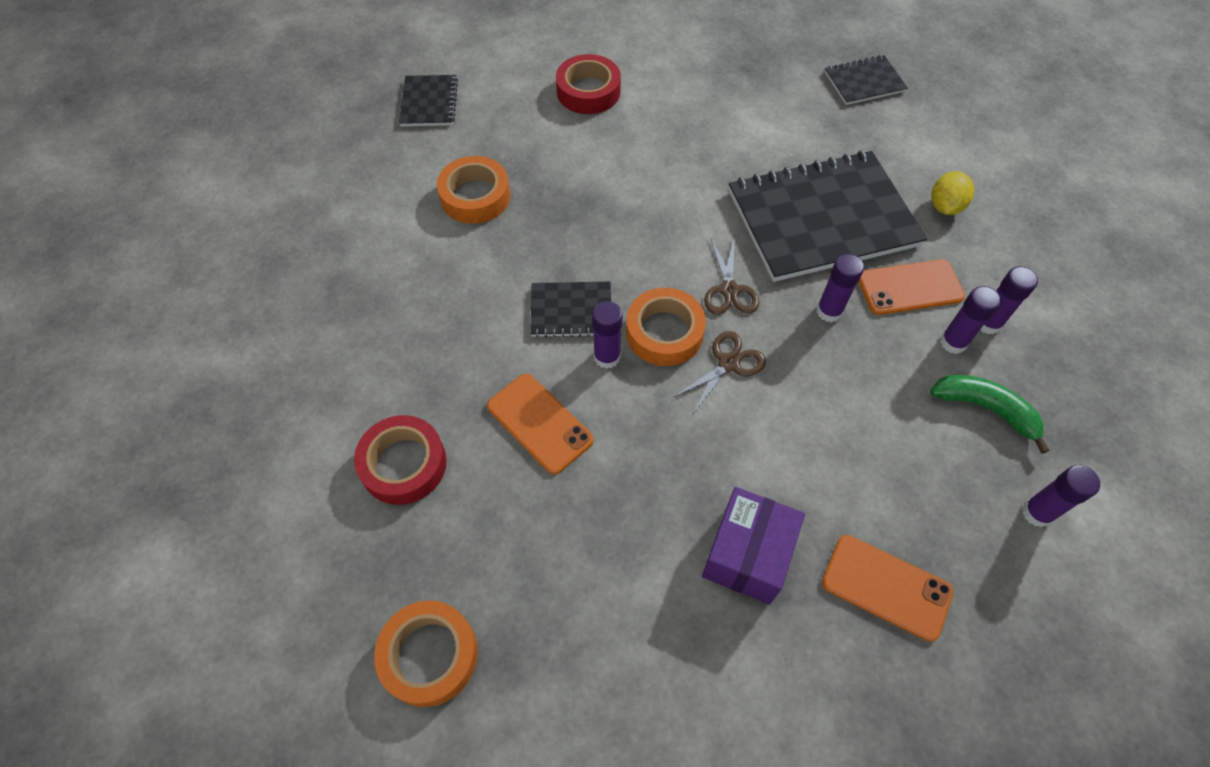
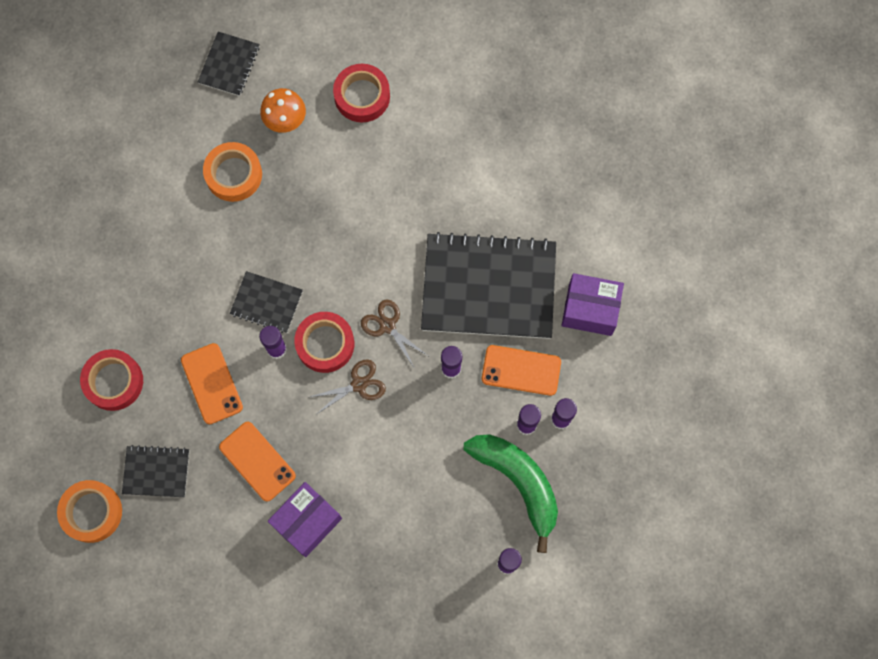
camera: 20 degrees right, 15 degrees up
(514, 133) = (285, 121): none -> orange mushroom
(664, 332) = (325, 344): orange tape -> red tape
(729, 290) = (387, 326): brown scissors -> brown scissors turned 120 degrees clockwise
(864, 82) = (596, 164): black notebook -> black notebook (156, 472)
(886, 587) = (383, 573): orange phone -> orange phone (257, 461)
(945, 206) = (590, 309): yellow lemon -> purple box
(985, 409) = (518, 482): green banana -> green banana, size x1.54

